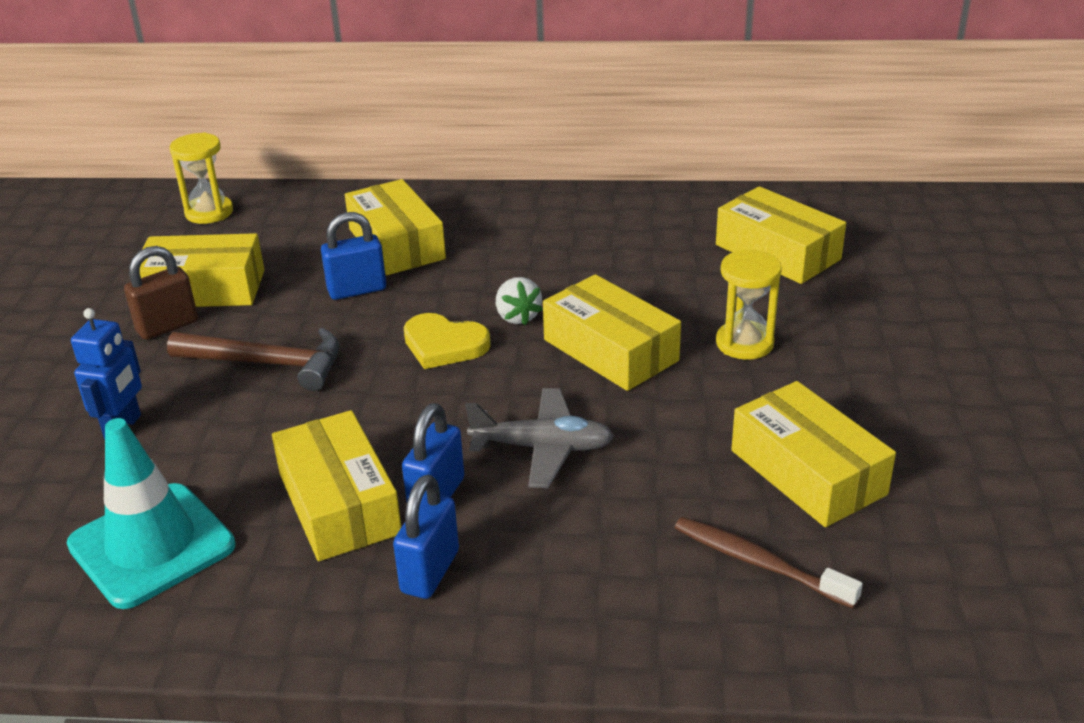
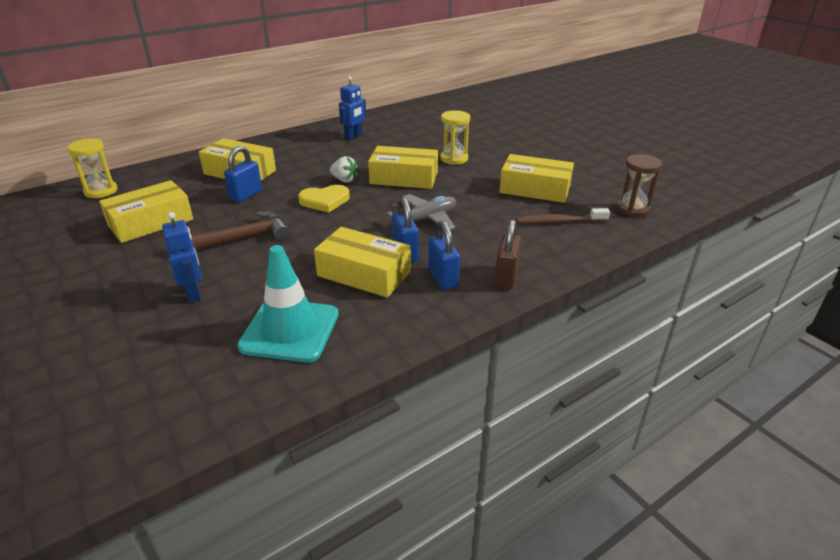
camera: 40 degrees left, 0 degrees up
(167, 326) = (152, 244): brown padlock -> brown padlock (506, 277)
(635, 232) = (353, 136): none -> blue robot
(777, 252) = (423, 127): yellow box -> none
(946, 609) = (632, 209): none -> brown hourglass

